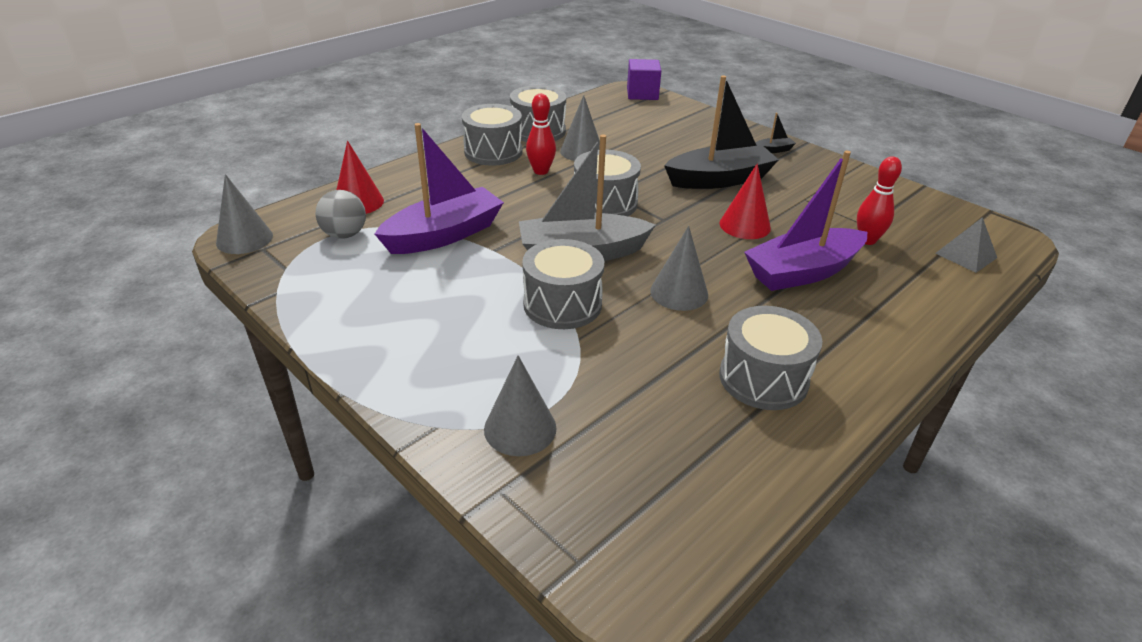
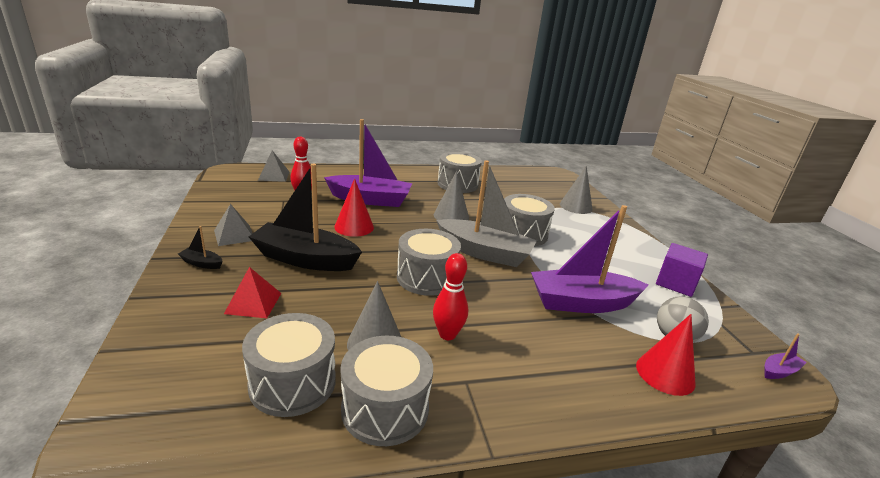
camera: 150 degrees left, 10 degrees down
(244, 239) = (779, 371): grey cone -> purple boat
(493, 152) = (477, 391): grey drum -> grey drum (292, 383)
(642, 94) = (117, 431): purple cube -> purple cube (676, 283)
(690, 144) = (253, 303): none -> red pyramid
(808, 175) = (234, 235): none -> grey pyramid

